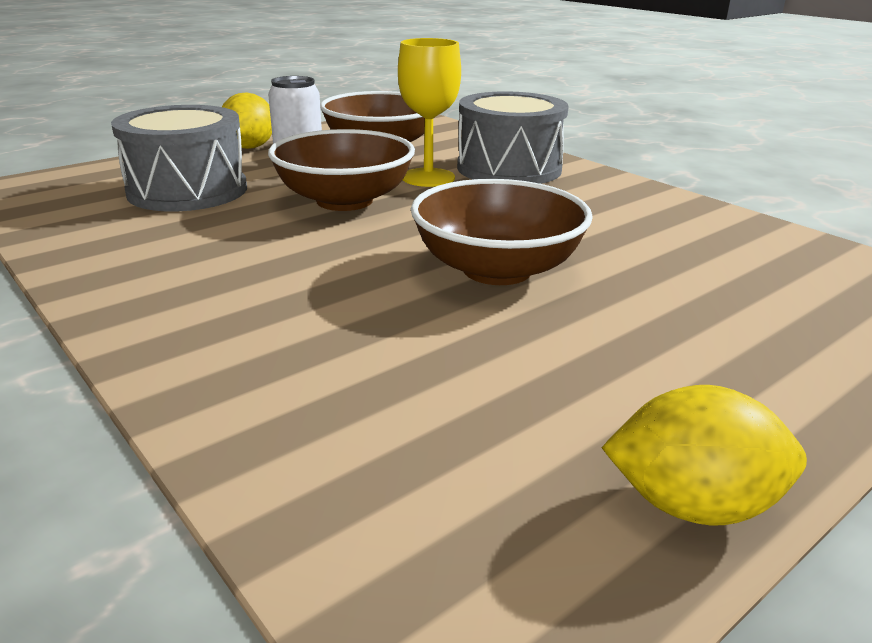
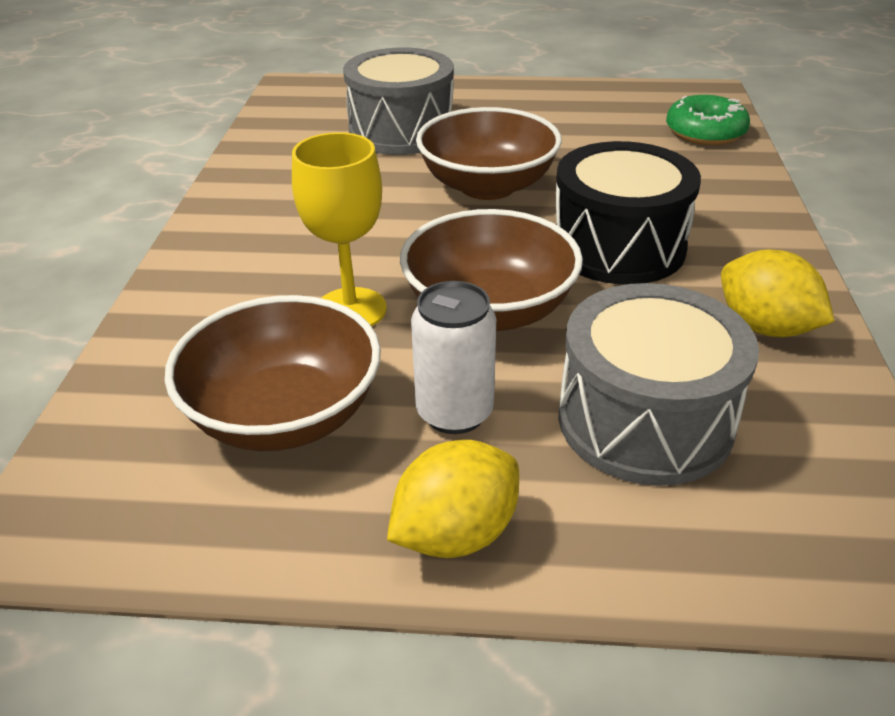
camera: 135 degrees left, 10 degrees up
(299, 263) = (618, 247): none -> black drum
(344, 486) = (705, 133): none -> green donut
(509, 168) = (246, 285): grey drum -> grey drum (401, 131)
(692, 505) = (585, 90): yellow lemon -> yellow lemon (765, 327)

